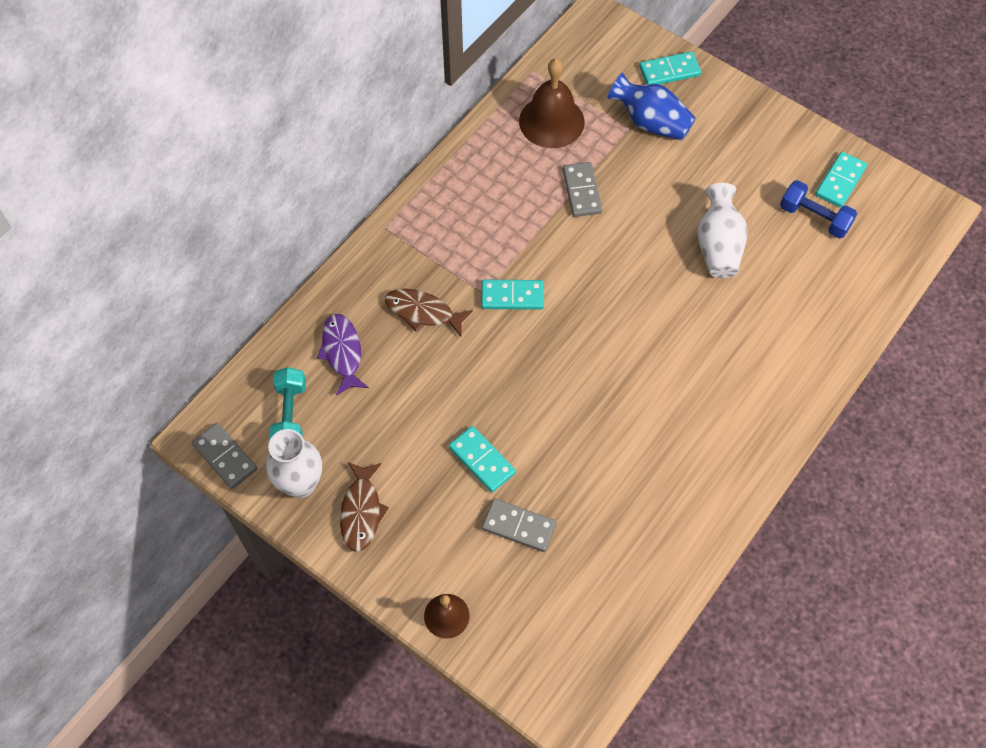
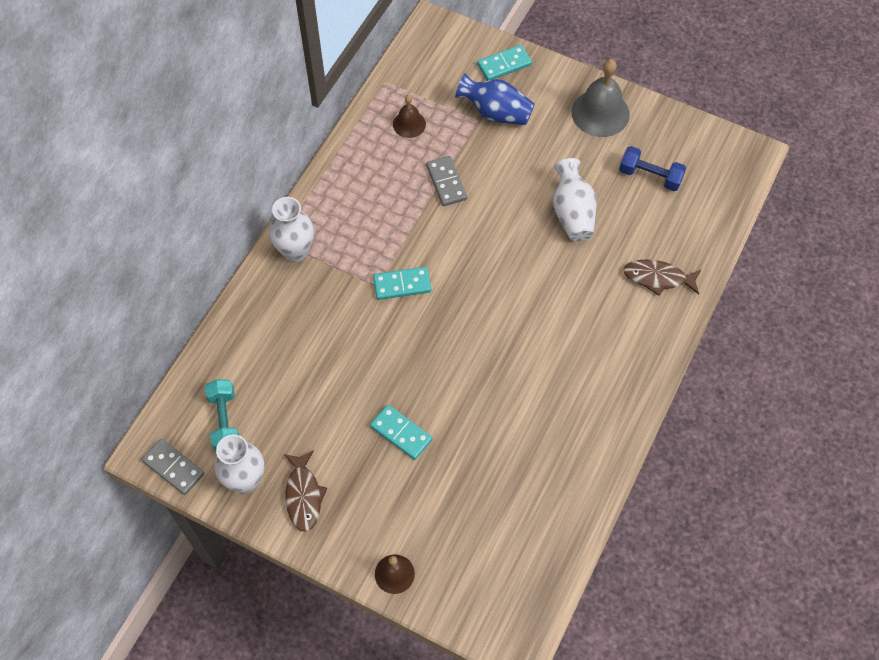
camera: 10 degrees left, 0 degrees up
(342, 352) = (261, 358): purple fish -> none
(401, 242) = (295, 251): none -> white vase
(423, 312) = (326, 311): brown fish -> brown fish (658, 278)
(518, 526) = (443, 485): grey domino -> none
(551, 121) = (409, 124): brown bell -> brown bell, size x0.57
(769, 139) = (600, 113): none -> grey bell
(840, 181) = (667, 141): turquoise domino -> none

